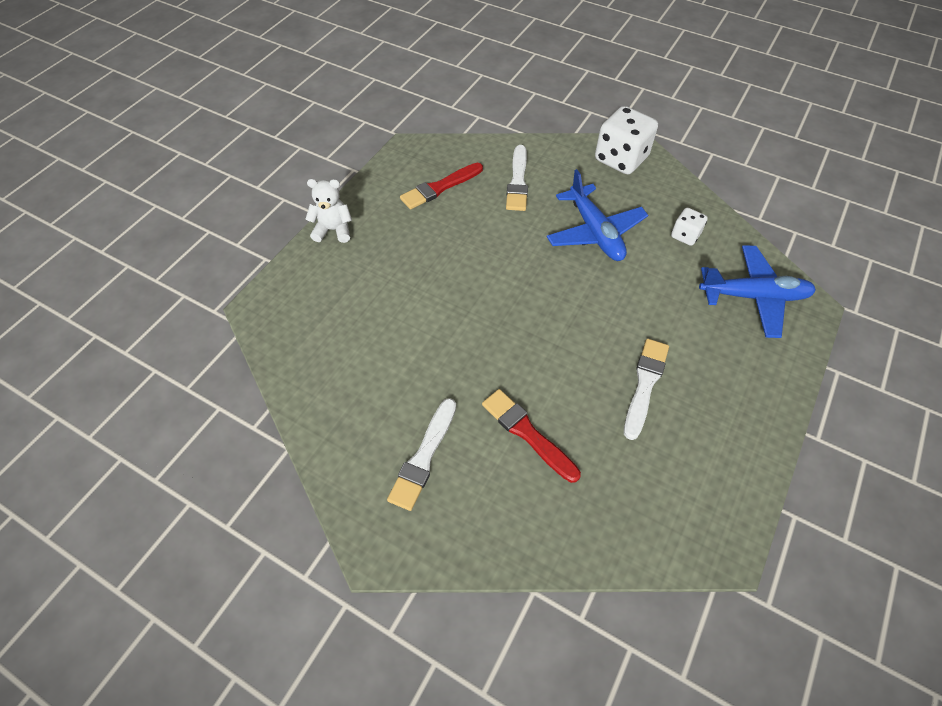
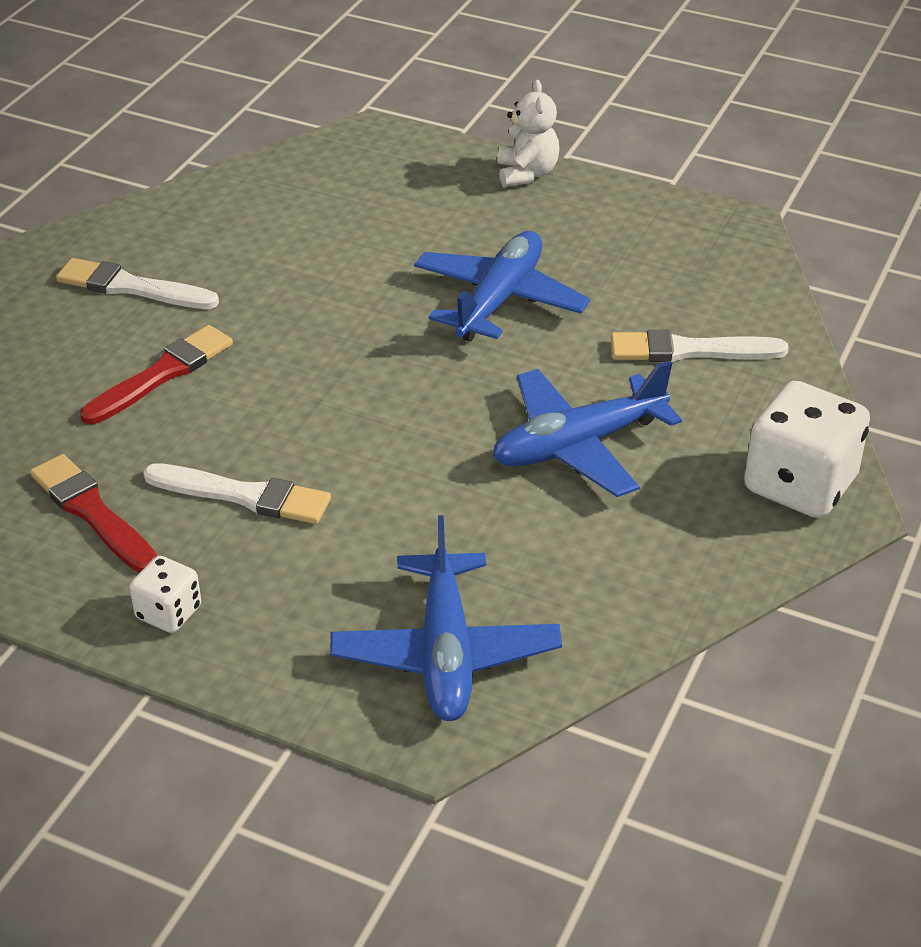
camera: 85 degrees right, 15 degrees down
(440, 187) = (649, 265): red brush -> red brush (92, 513)
(464, 253) = (499, 300): none -> blue plane
(685, 235) = (594, 566): white dice -> white dice (168, 613)

